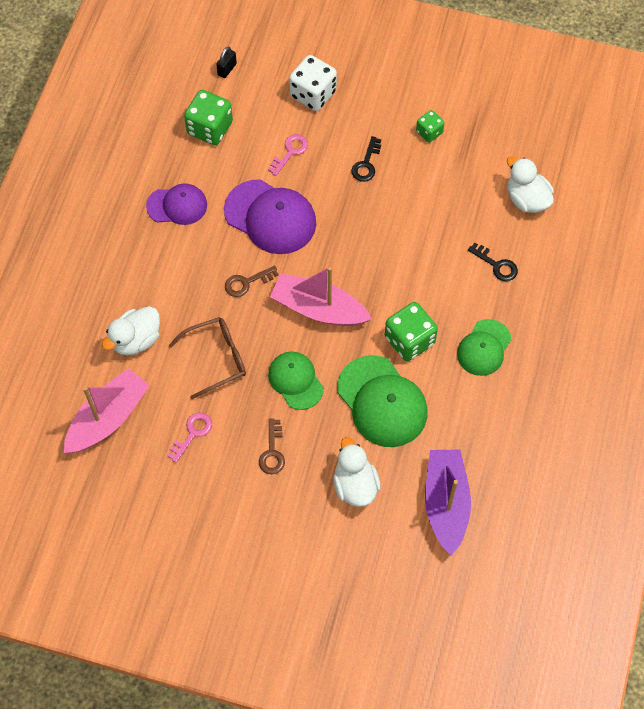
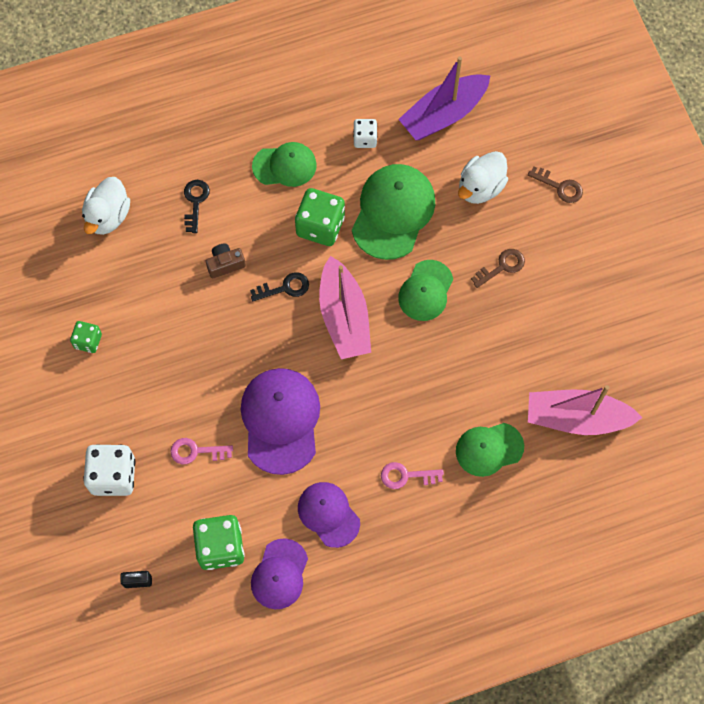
camera: 125 degrees left, 5 degrees up
(136, 340) = (489, 449): white duck -> green cap
(161, 152) = (279, 574): none -> purple cap
(192, 433) = (535, 339): pink key -> pink key (406, 476)
(216, 358) = (454, 368): brown glasses -> none
(246, 282) = (363, 395): brown key -> brown key (560, 187)
(366, 164) = (162, 374): black key -> black key (285, 288)
(426, 254) = (225, 264): none -> brown camera
(466, 424) = (365, 139): none -> white dice

